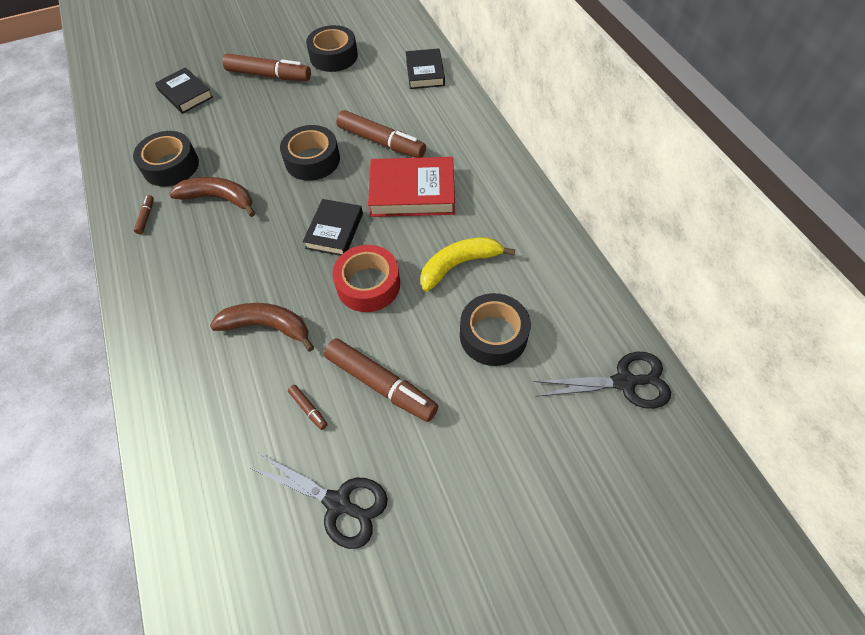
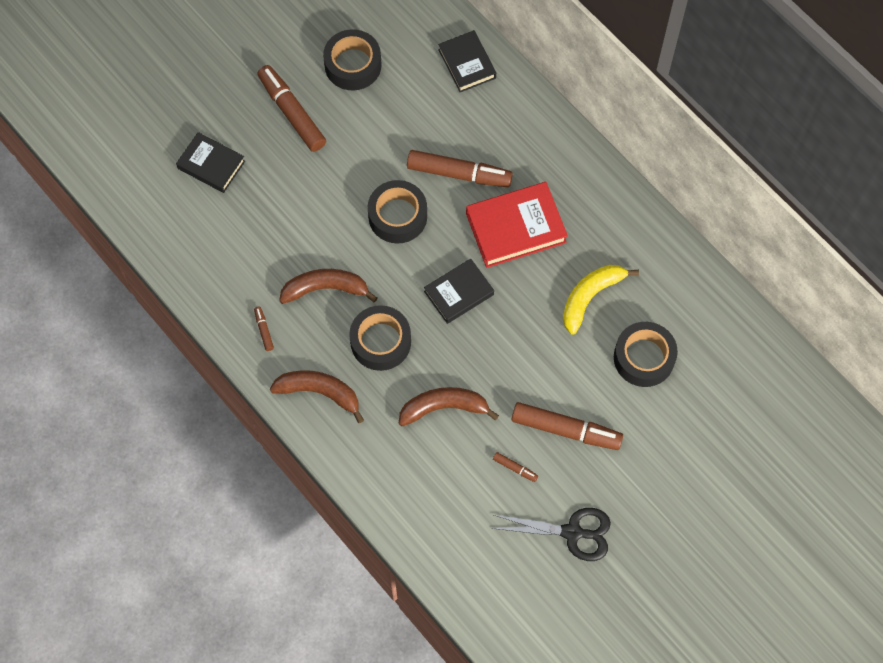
camera: 20 degrees left, 10 degrees up
(160, 280) = (319, 392): none -> brown banana
(171, 166) = (252, 263): black tape -> black tape (380, 342)
(269, 75) = (292, 113): brown marker -> brown marker turned 120 degrees counterclockwise
(334, 231) = (459, 293): black book -> black book turned 60 degrees clockwise
(368, 285) = (515, 341): red tape -> none
(624, 382) = (763, 368): black scissors -> none

